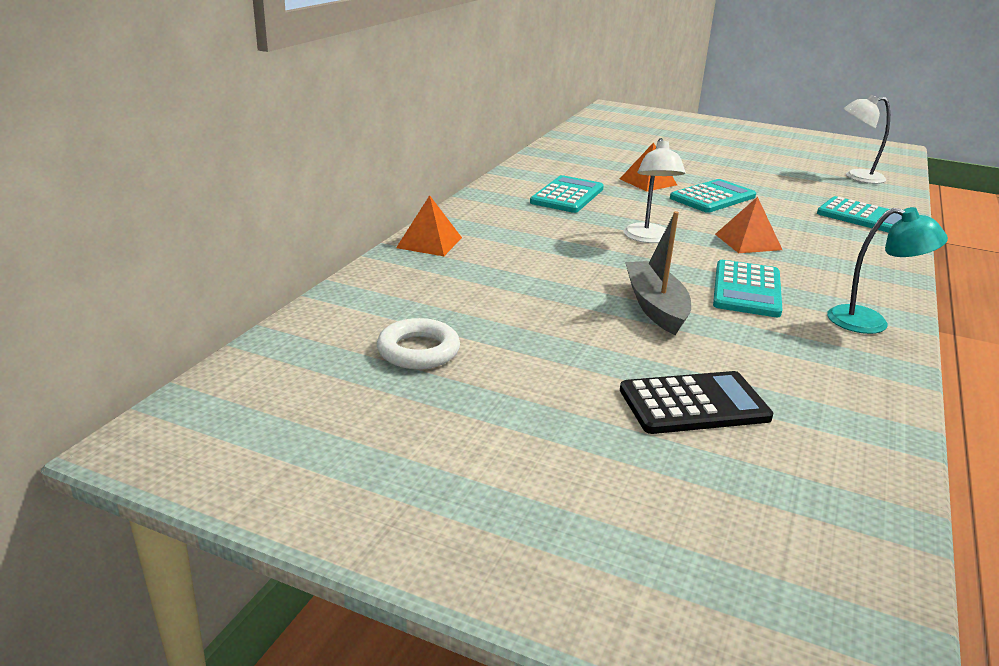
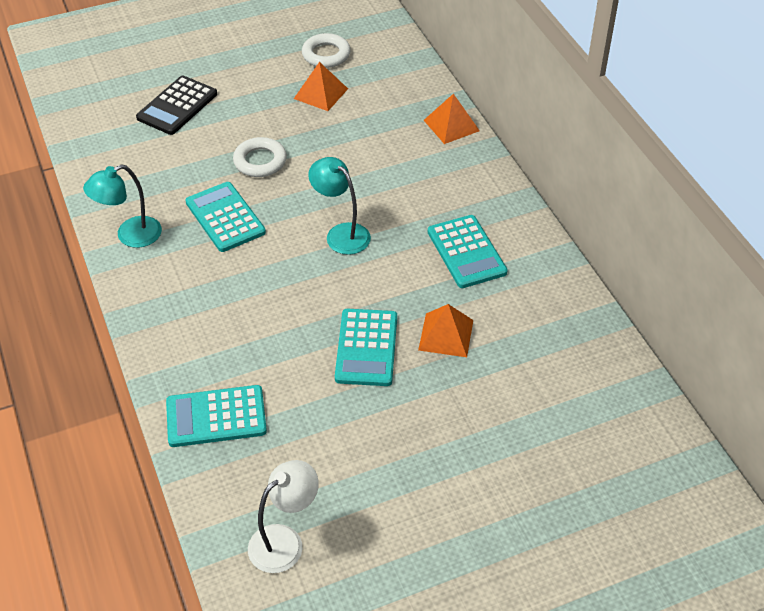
camera: 135 degrees right, 20 degrees up
(648, 238) = (341, 234): white lamp -> turquoise lamp
(655, 307) = (260, 161): grey boat -> white ring
(748, 242) = (274, 285): orange pyramid -> orange pyramid (321, 93)

